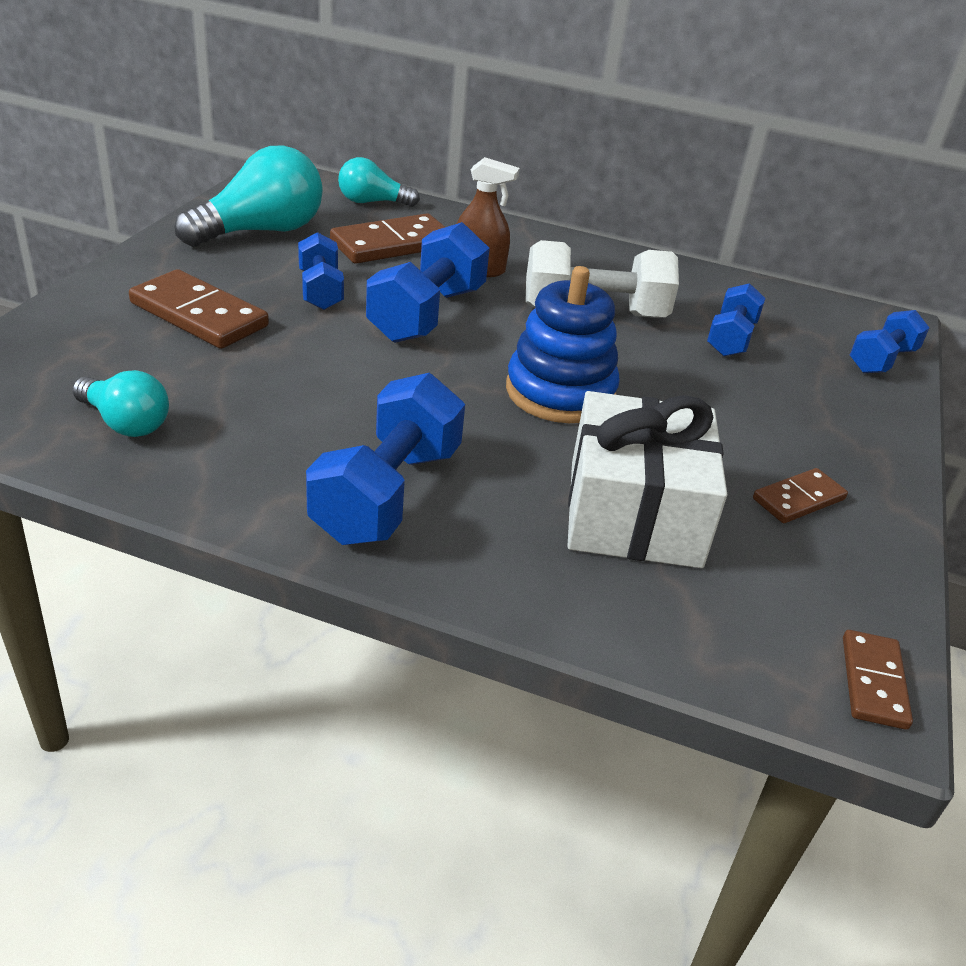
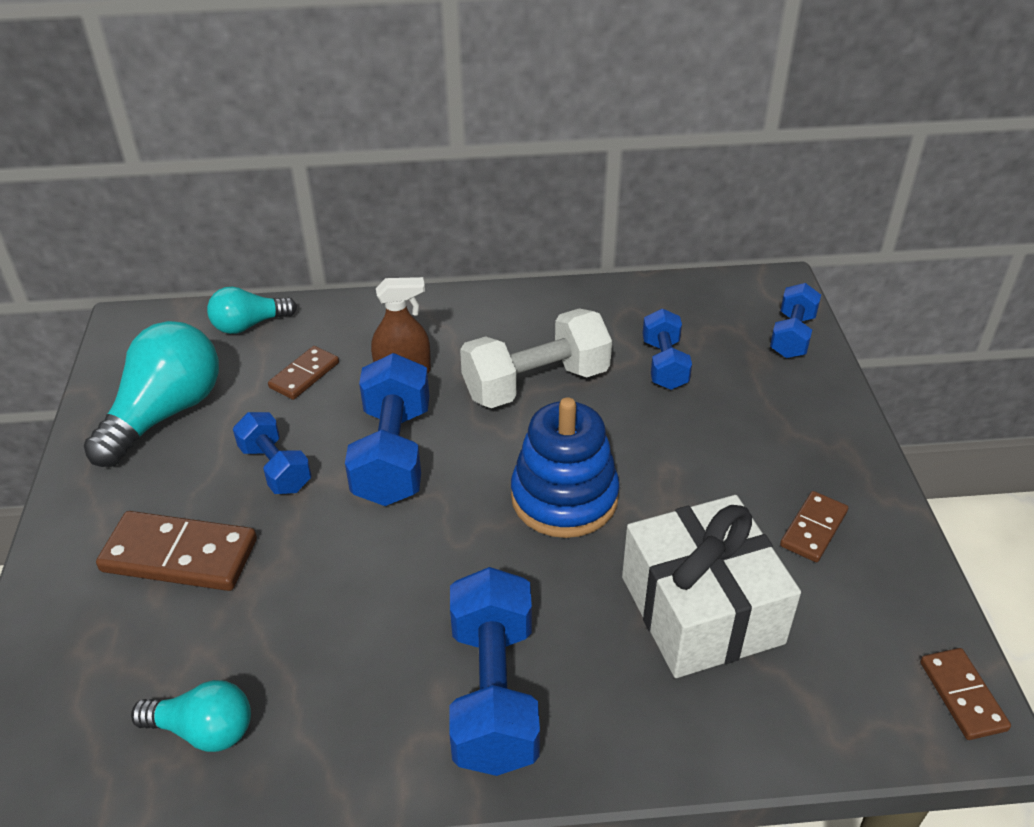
camera: 20 degrees left, 5 degrees up
(392, 244) = (304, 375): brown domino -> brown domino, size x0.58

